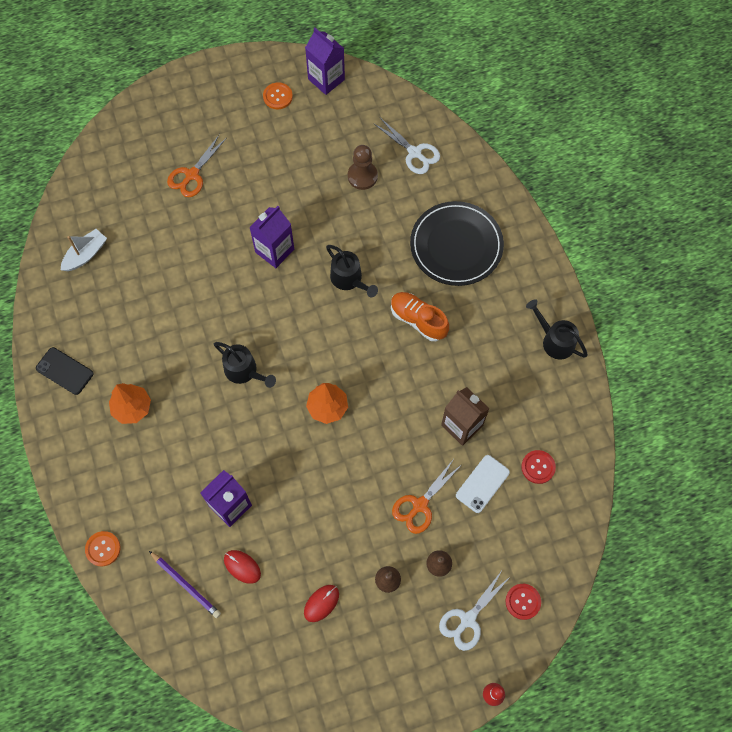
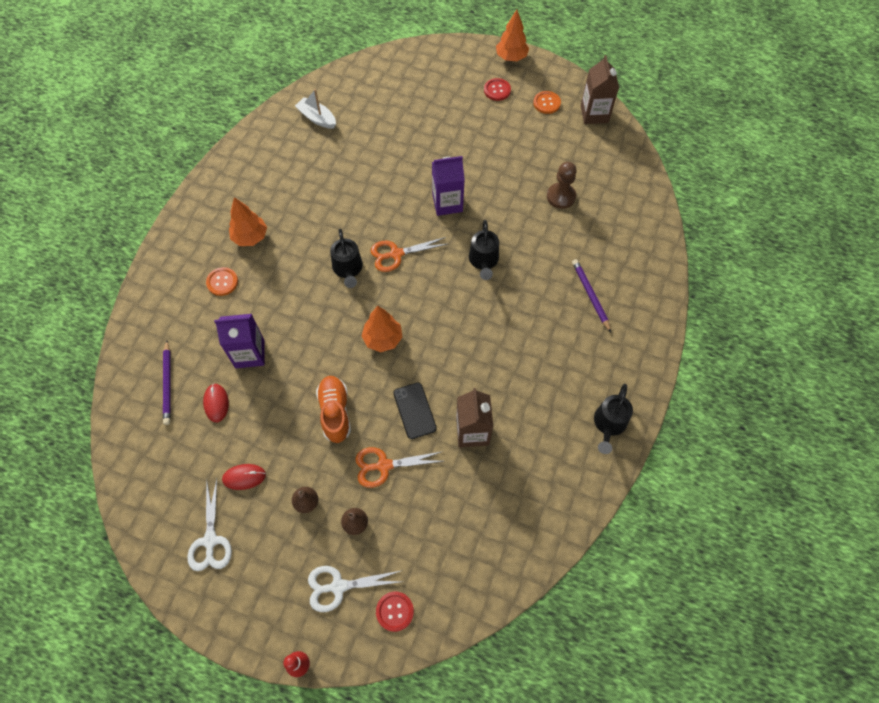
camera: 40 degrees right, 5 degrees down
(64, 371) = (232, 181): black phone -> black phone (414, 410)
(85, 254) = (317, 118): white boat -> white boat turned 135 degrees counterclockwise
(103, 549) = (141, 315): orange button -> orange button (222, 282)
(192, 175) = (436, 115): orange scissors -> orange scissors (396, 254)
(208, 72) = (511, 57): none -> orange tree
(326, 79) = (594, 114): purple carton -> brown carton
(414, 153) = (617, 207): white scissors -> white scissors (210, 541)
(418, 320) = (510, 327): orange shoe -> orange shoe (335, 412)
(456, 245) = (590, 295): black plate -> purple pencil
(482, 484) = (448, 490): white phone -> none
(538, 467) = (505, 514): red button -> red button (497, 90)
(554, 340) = (608, 425): black watering can -> black watering can turned 150 degrees counterclockwise

